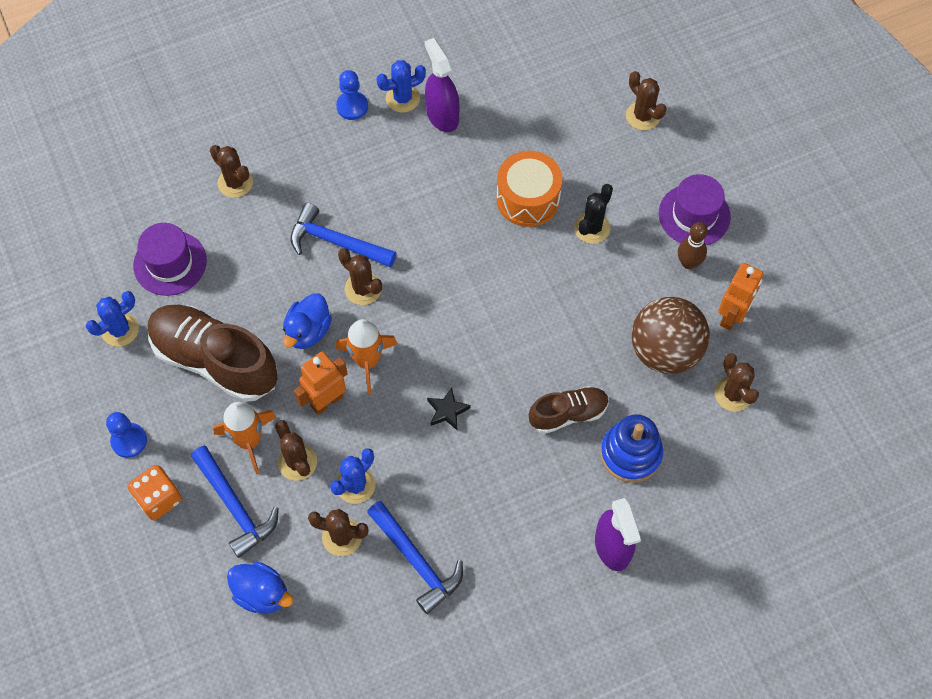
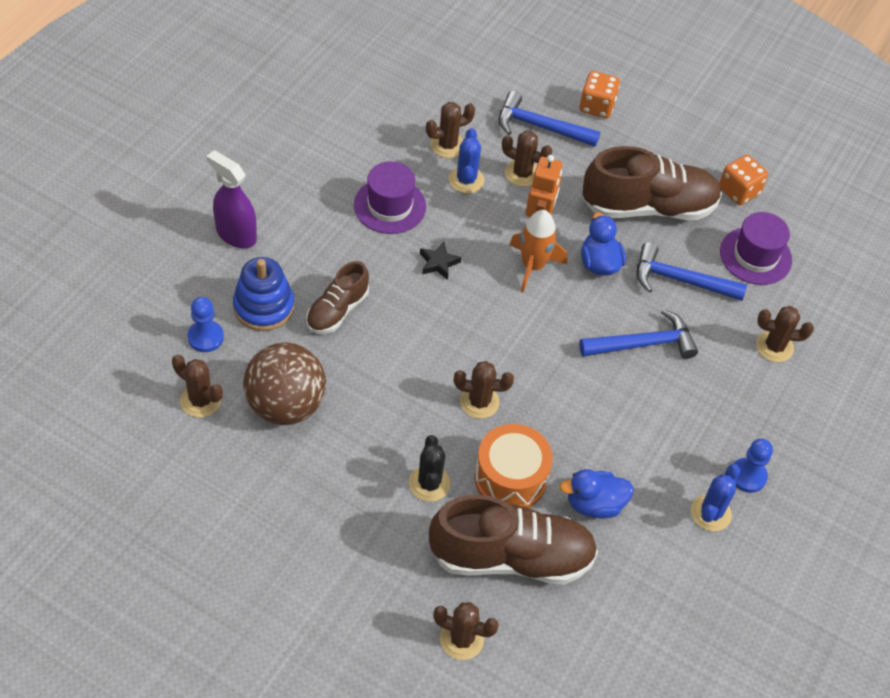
camera: 140 degrees right, 10 degrees down
(120, 330) = (739, 191): blue cactus -> orange dice
(129, 441) = (653, 128): blue pawn -> blue pawn (205, 337)
(249, 440) = (570, 169): orange rocket -> none
(262, 593) = (473, 89): blue duck -> blue duck (594, 504)
(363, 289) = (586, 318): brown cactus -> brown cactus (479, 402)
(417, 561) = (380, 156): blue hammer -> blue hammer (680, 280)
(442, 116) = (658, 517): purple spray bottle -> none
(569, 147) = (511, 557): none -> brown shoe
(688, 263) = (313, 501): brown bowling pin -> none
(694, 215) = (337, 554): purple hat -> purple hat (390, 206)
(732, 316) = (241, 471): orange robot -> none

